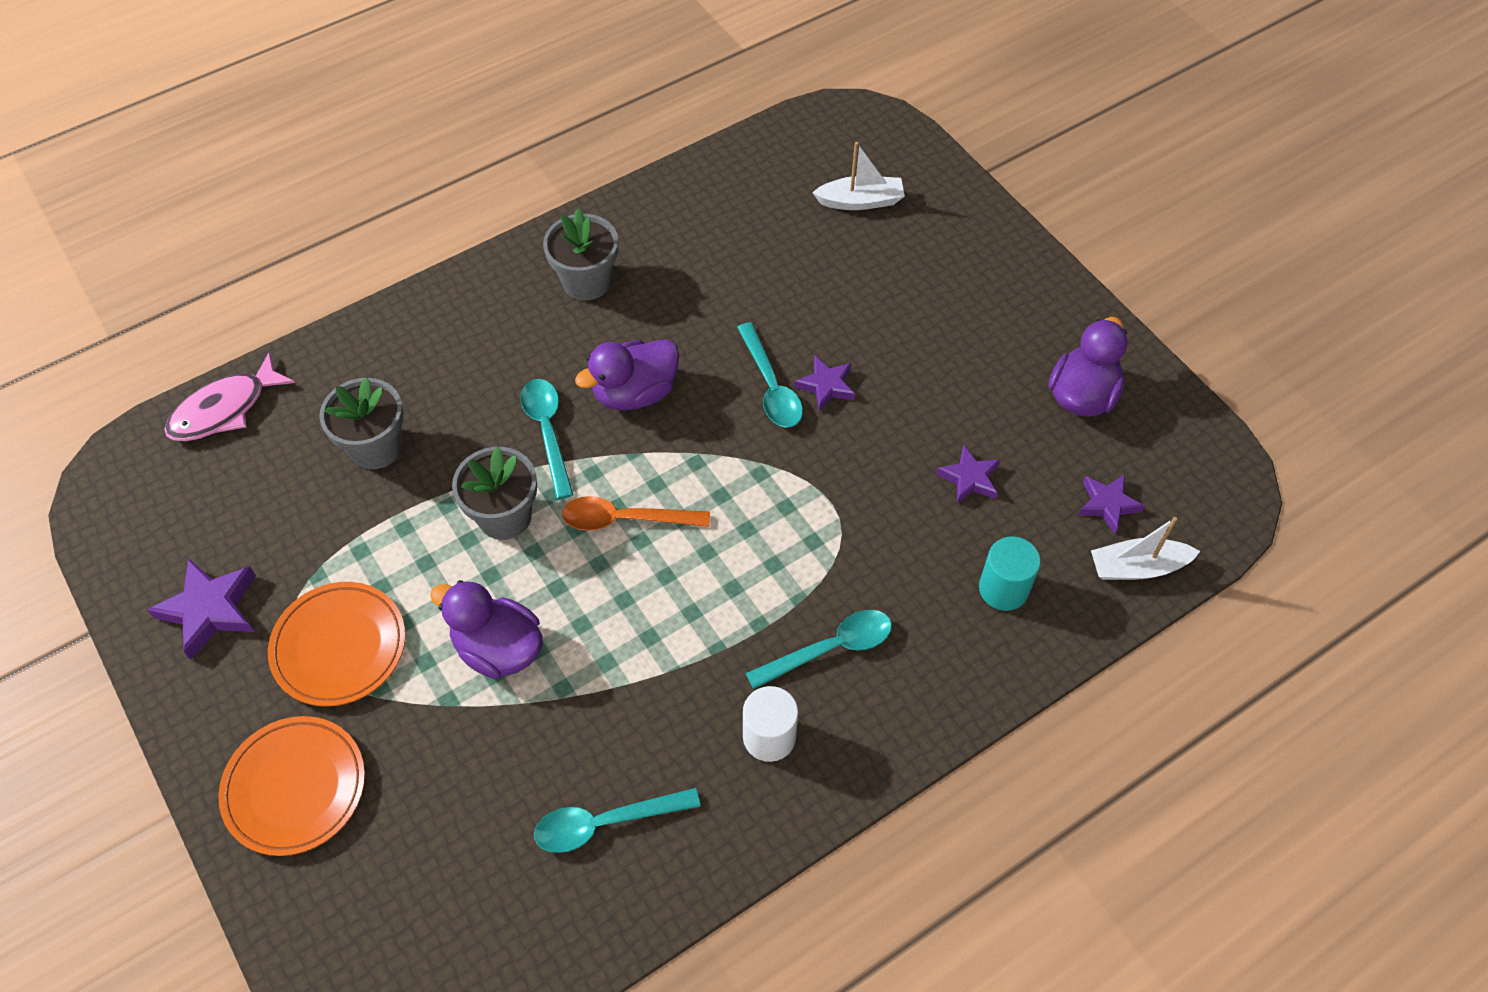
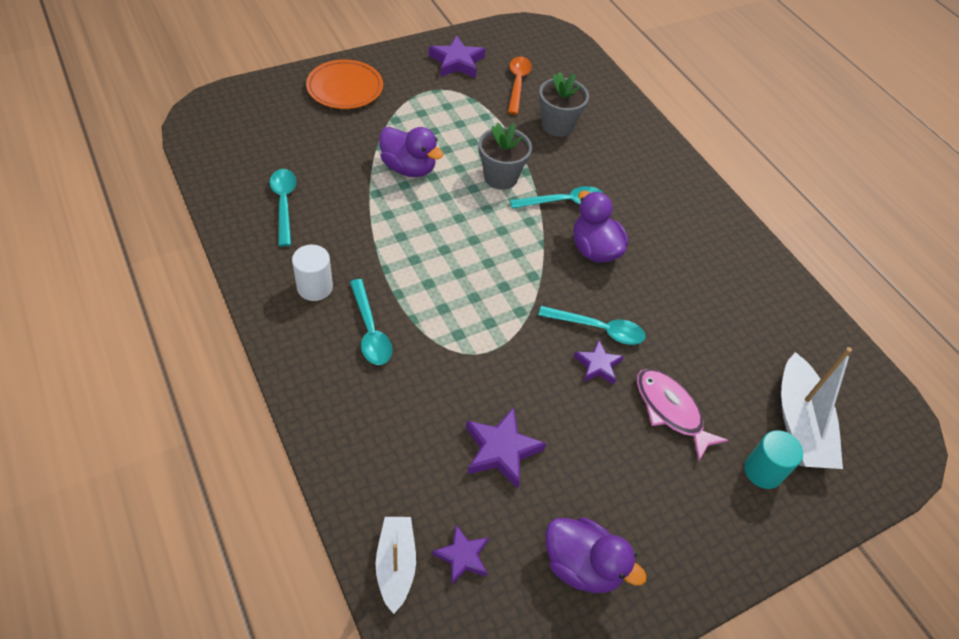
camera: 90 degrees right, 5 degrees down
(225, 409) = (588, 68): pink fish -> pink fish (670, 410)
(339, 647) = (424, 106): orange plate -> none
(498, 648) = (408, 168): purple duck -> purple duck turned 90 degrees clockwise
(586, 281) = (694, 233): grey flower pot -> none
(625, 519) = (491, 234): orange spoon -> orange spoon (517, 84)
(771, 386) = (598, 329): turquoise spoon -> turquoise spoon turned 150 degrees counterclockwise
(860, 201) = (800, 424): white boat -> white boat, size x1.58
(969, 478) = (501, 450): purple star -> purple star, size x1.55
(1003, 589) = (395, 452): turquoise cylinder -> turquoise cylinder (763, 471)

